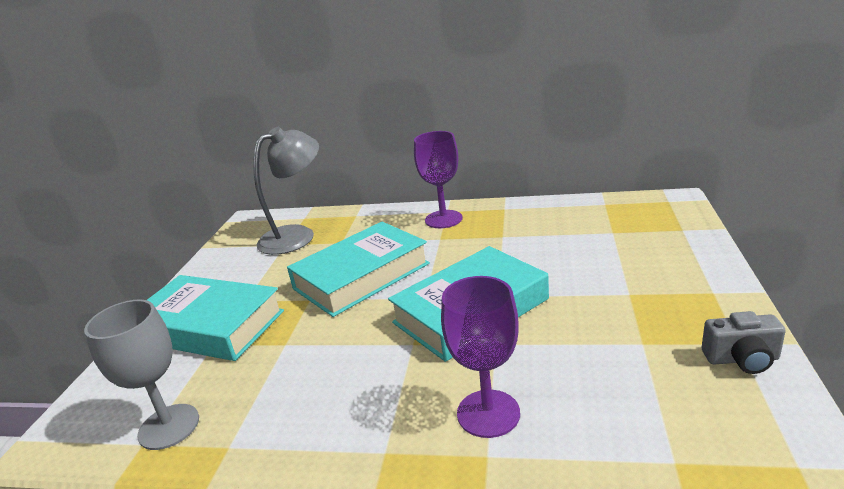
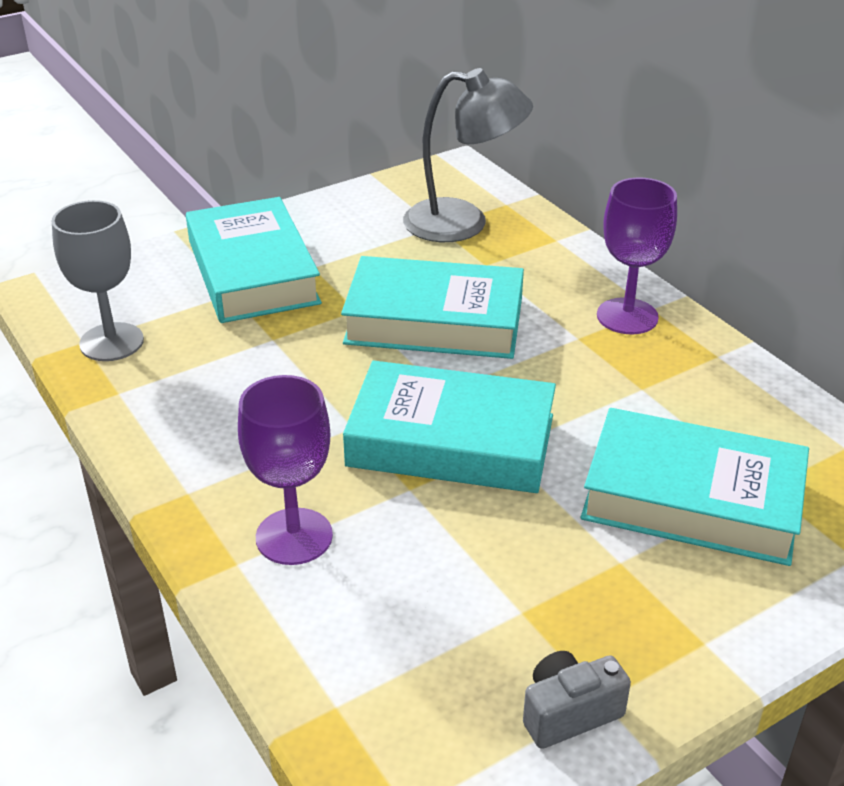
camera: 45 degrees right, 10 degrees up
(601, 254) = (692, 499): none -> turquoise book
(742, 359) = (569, 713): grey camera -> grey camera turned 105 degrees clockwise

